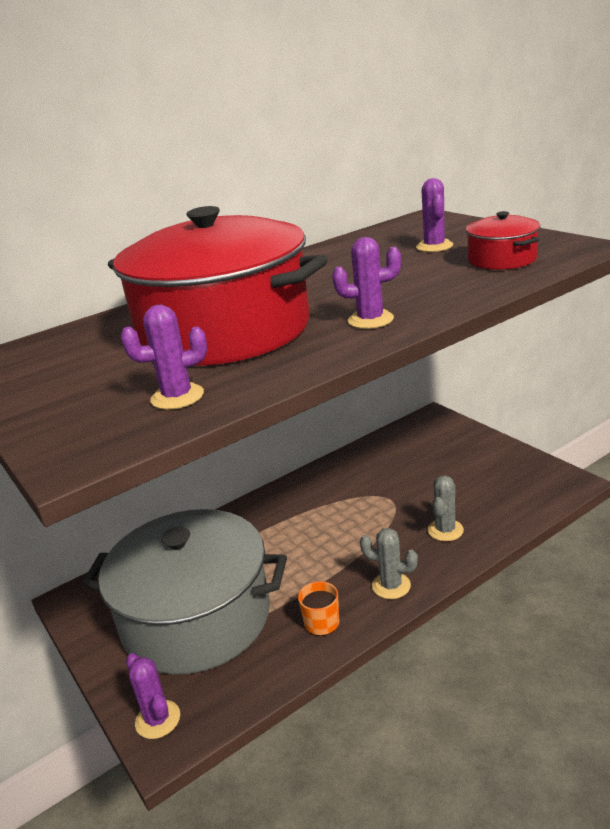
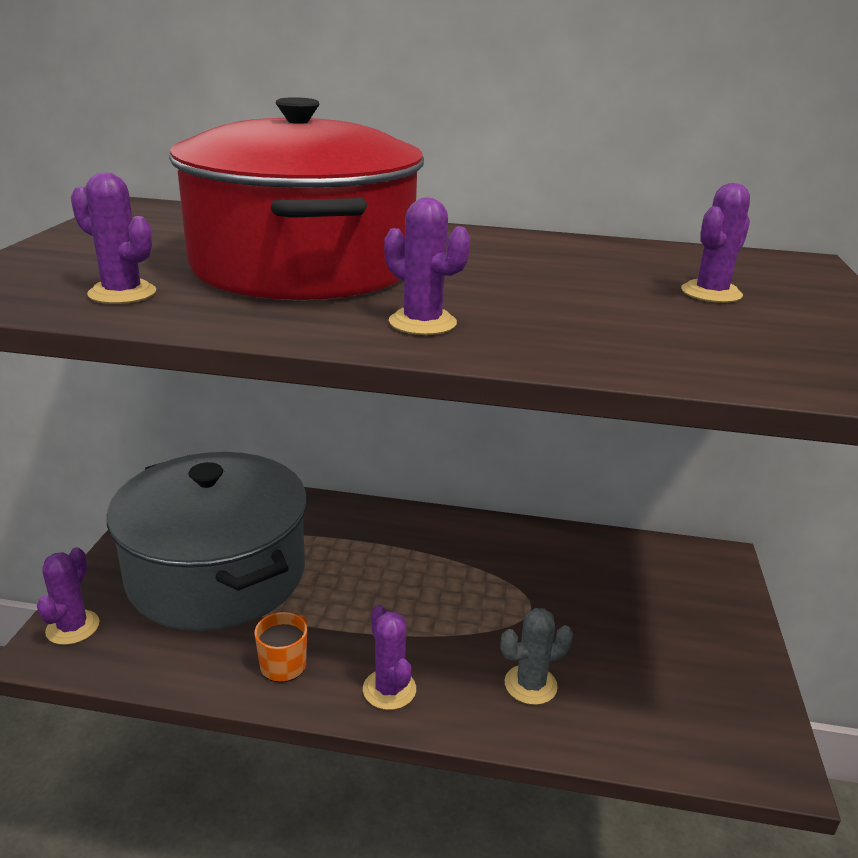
camera: 40 degrees right, 0 degrees up
(391, 586) = (389, 689): grey cactus -> purple cactus
(502, 259) = (743, 344): red pot -> none

